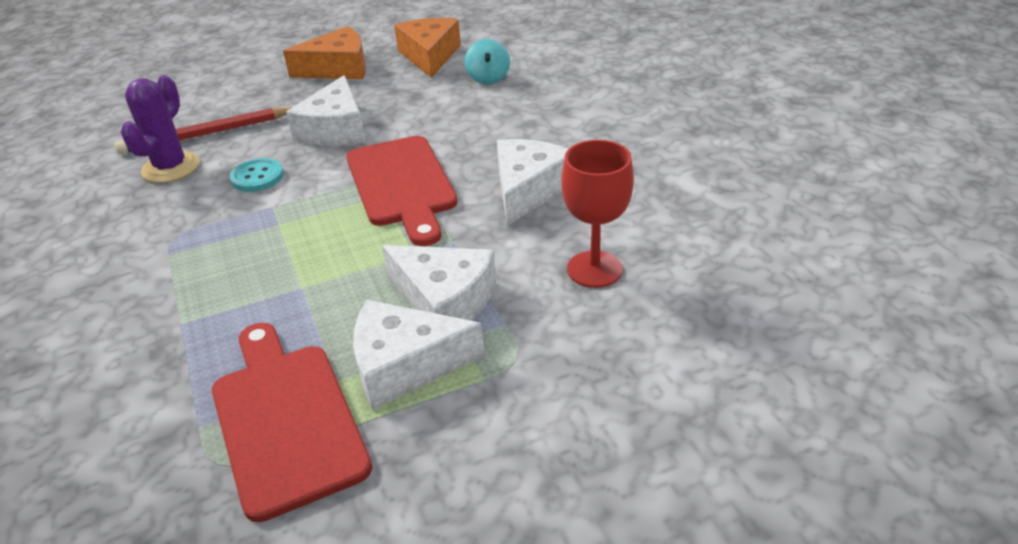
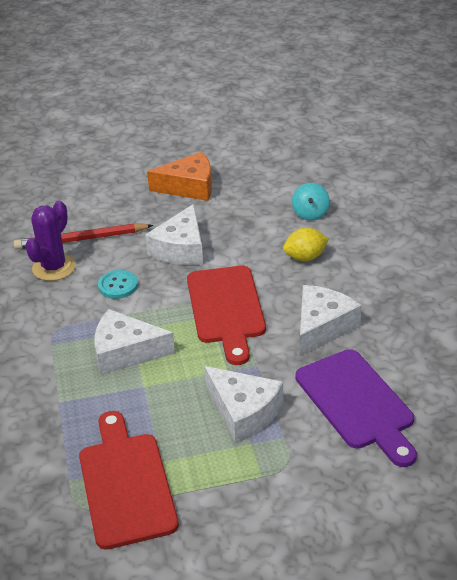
camera: 10 degrees right, 0 degrees up
(405, 365) = (209, 457): white cheese -> white cheese (126, 352)
(430, 56) = (266, 183): orange cheese -> none
(491, 121) = (305, 257): none -> yellow lemon
(594, 269) = (357, 403): red goblet -> purple cutting board

